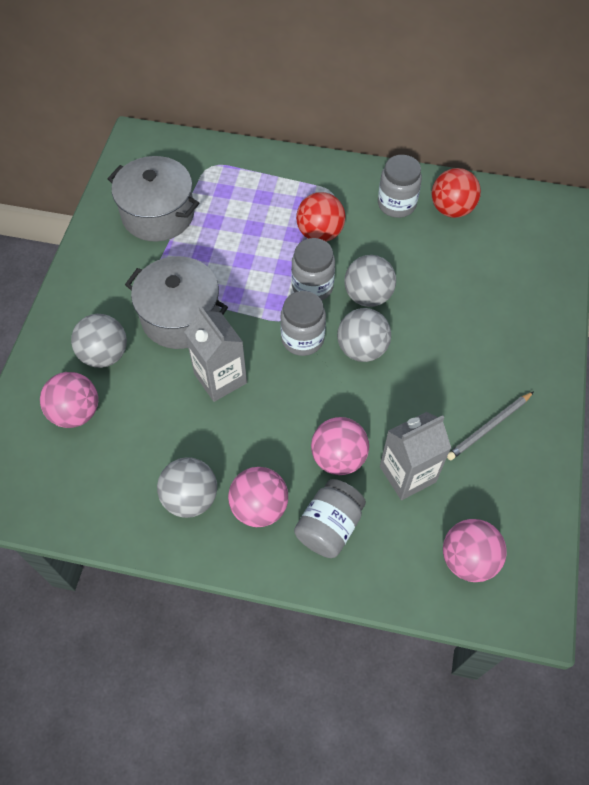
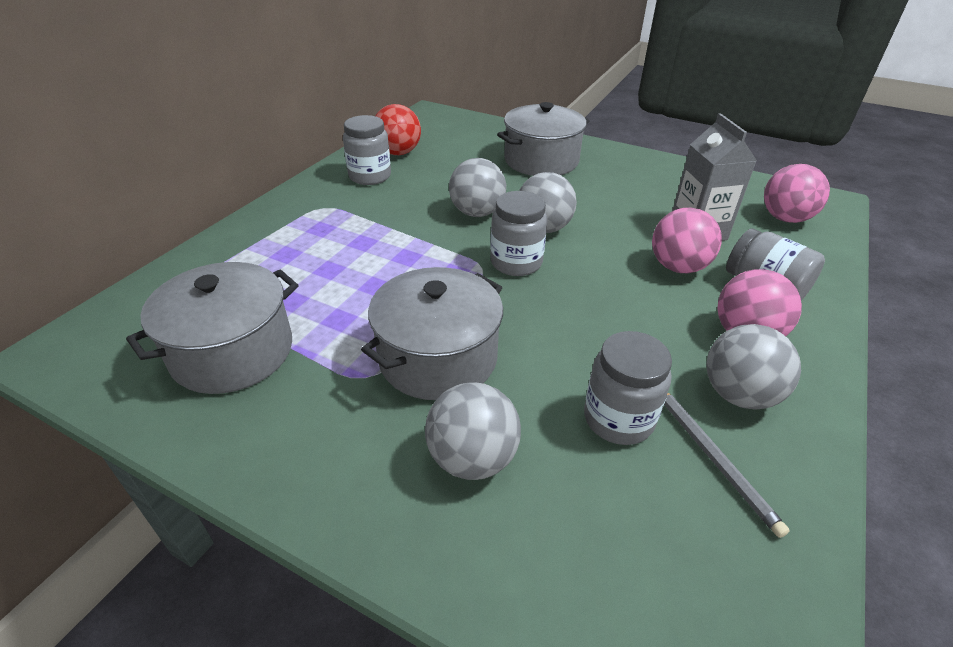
camera: 75 degrees left, 20 degrees down
(76, 412) = (580, 517): pink ball -> none
(220, 378) = (554, 336): grey carton -> none
(312, 287) = (446, 243): grey jar -> grey jar (618, 419)
(320, 233) = (374, 225): red ball -> none
(489, 427) = (648, 183): grey pencil -> grey pencil (712, 457)
(493, 326) = (541, 161): none -> grey pot

